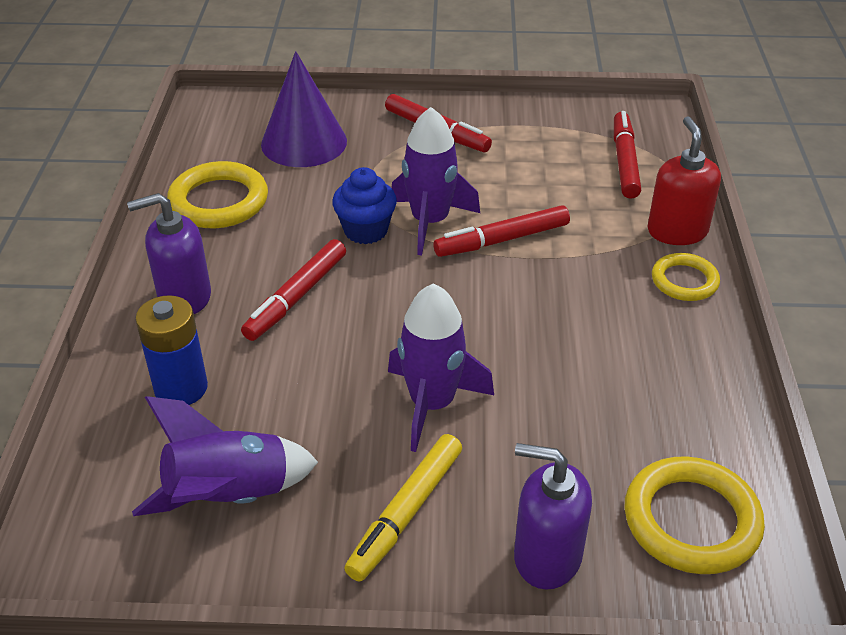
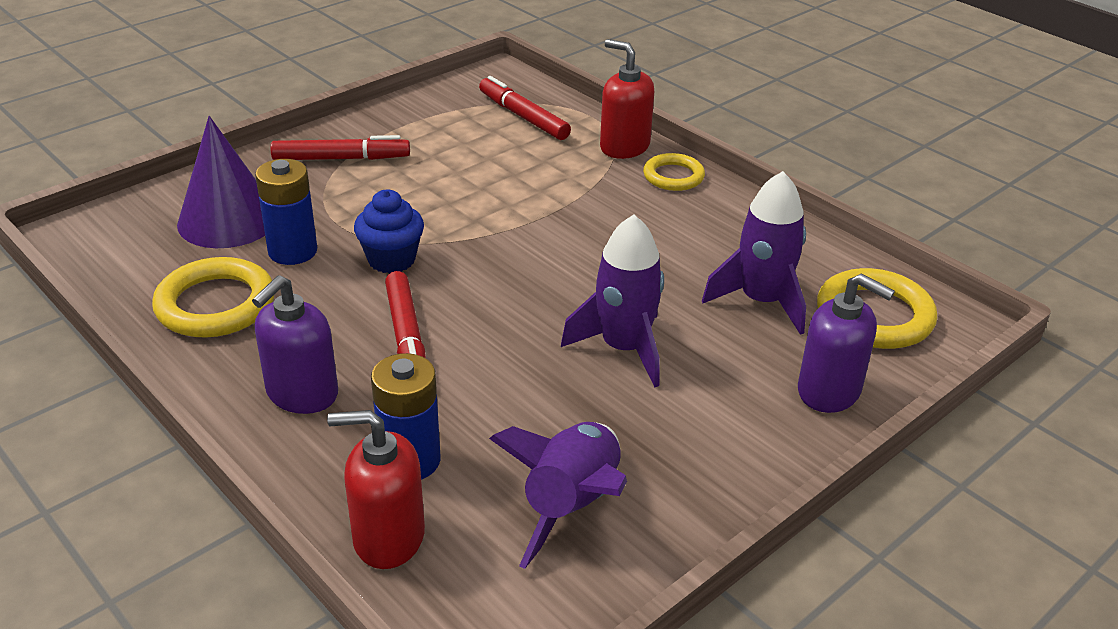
camera: 45 degrees left, 5 degrees down
(100, 431) = (388, 537): none -> red soap dispenser
(312, 188) = (293, 251): none -> blue battery
(406, 512) = (710, 426): yellow marker -> none
(430, 222) = (436, 227): purple rocket -> purple rocket (761, 301)
(503, 240) = (512, 212): red marker -> none
(546, 556) = (829, 391): purple soap dispenser -> purple soap dispenser turned 120 degrees counterclockwise

